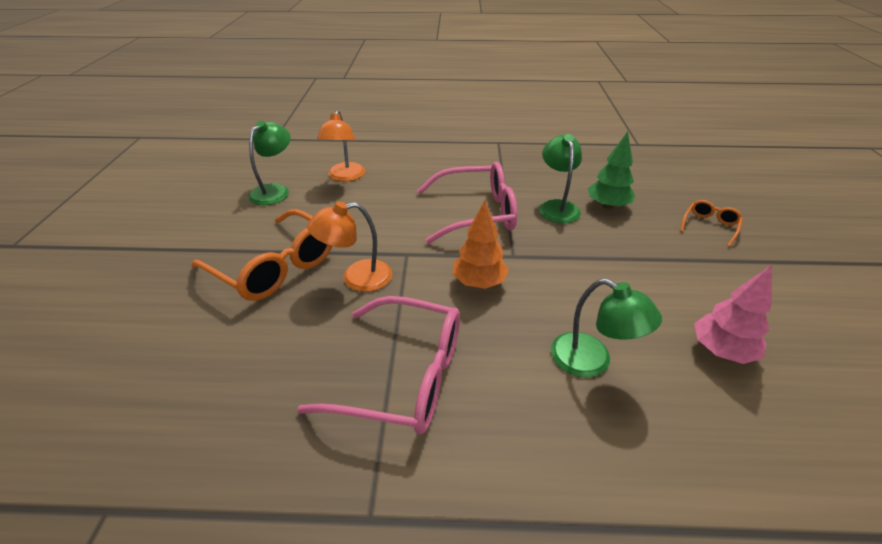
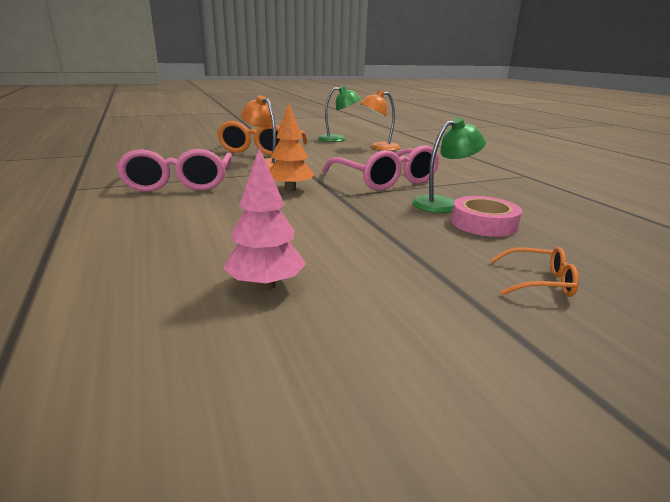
camera: 65 degrees right, 15 degrees down
(592, 361) = (218, 229): green lamp -> none
(607, 206) = (483, 223): green tree -> pink tape

